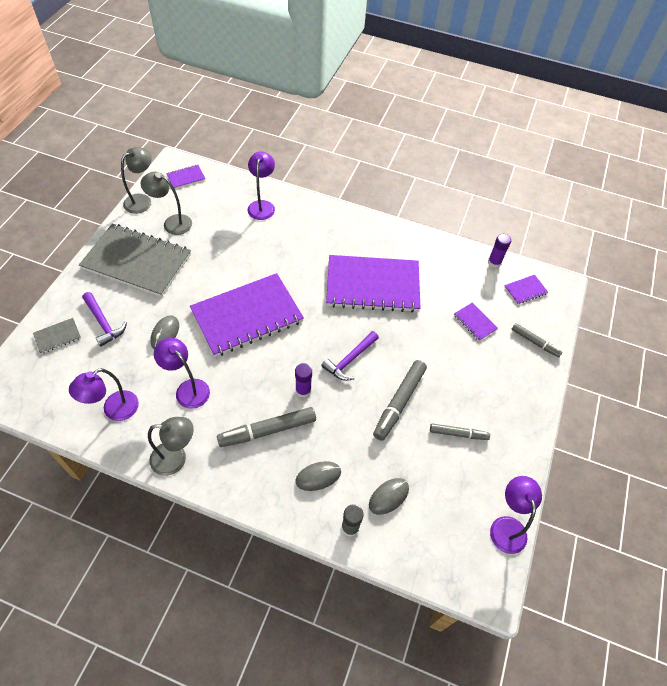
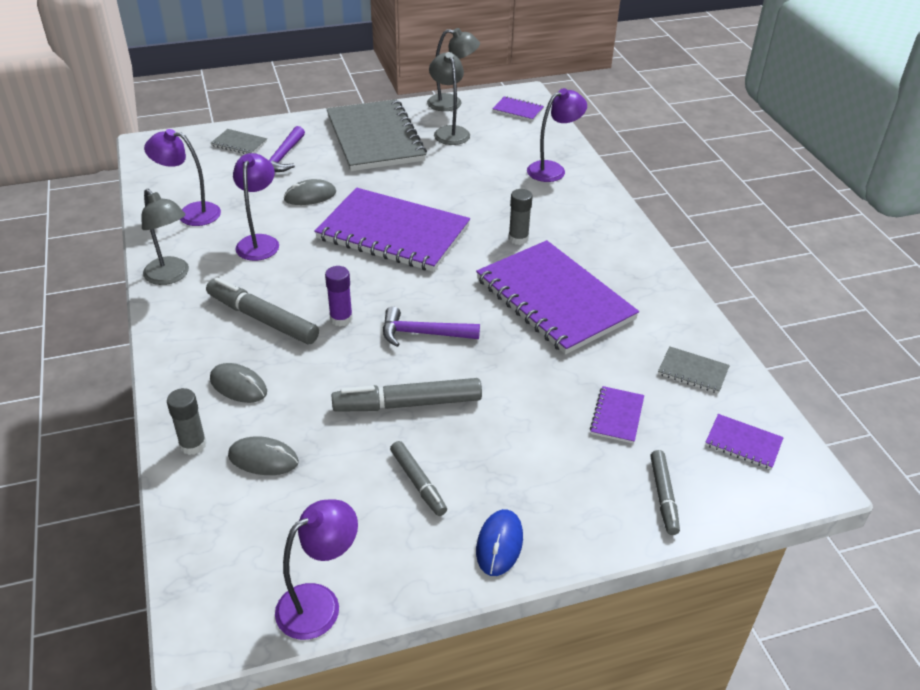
camera: 55 degrees right, 15 degrees down
(309, 264) = (518, 238): none -> grey glue stick
(469, 272) = (693, 371): none -> grey notebook
(494, 262) = (746, 388): purple glue stick -> none
(520, 425) = (499, 544): none -> blue mouse

